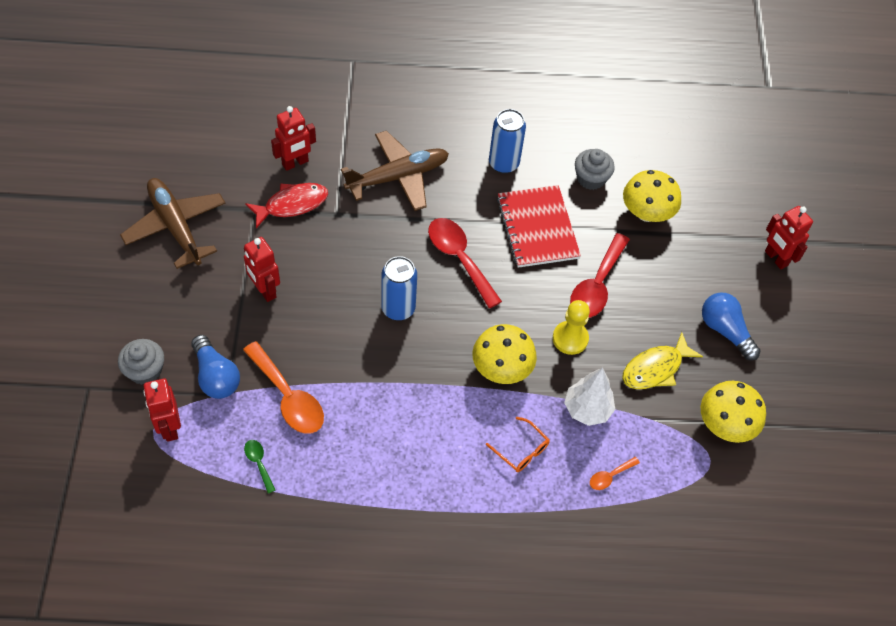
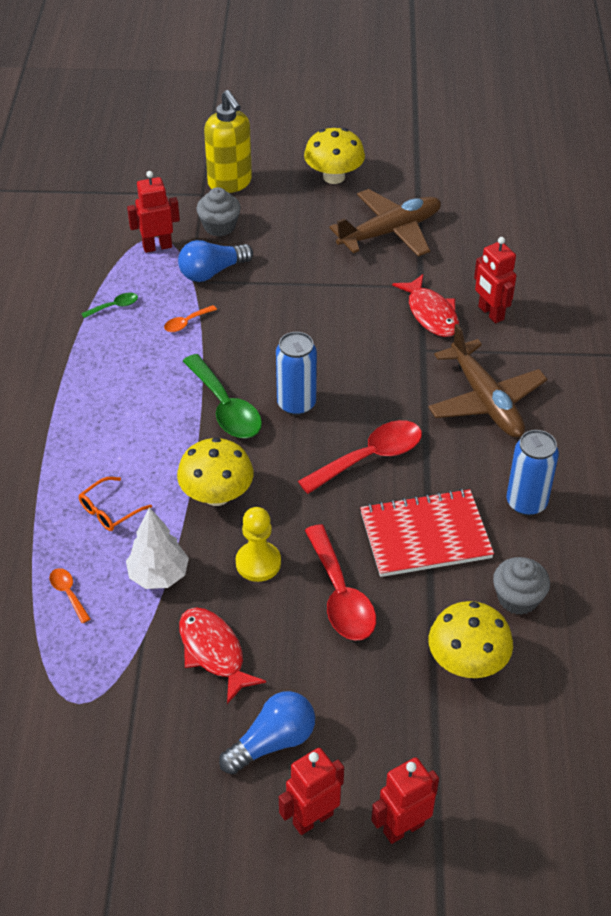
camera: 95 degrees right, 10 degrees down
(74, 361) = (230, 183): none -> yellow soap dispenser
(265, 290) = (315, 299): red robot -> red robot (312, 818)
(288, 397) = (186, 322): orange spoon -> orange spoon, size x0.47
(401, 363) = (225, 407): none -> green spoon
(597, 285) = (340, 595): red spoon -> red spoon turned 135 degrees counterclockwise
(655, 368) = (213, 652): yellow fish -> red fish
(725, 424) = (127, 726): yellow mushroom -> yellow mushroom (334, 177)

